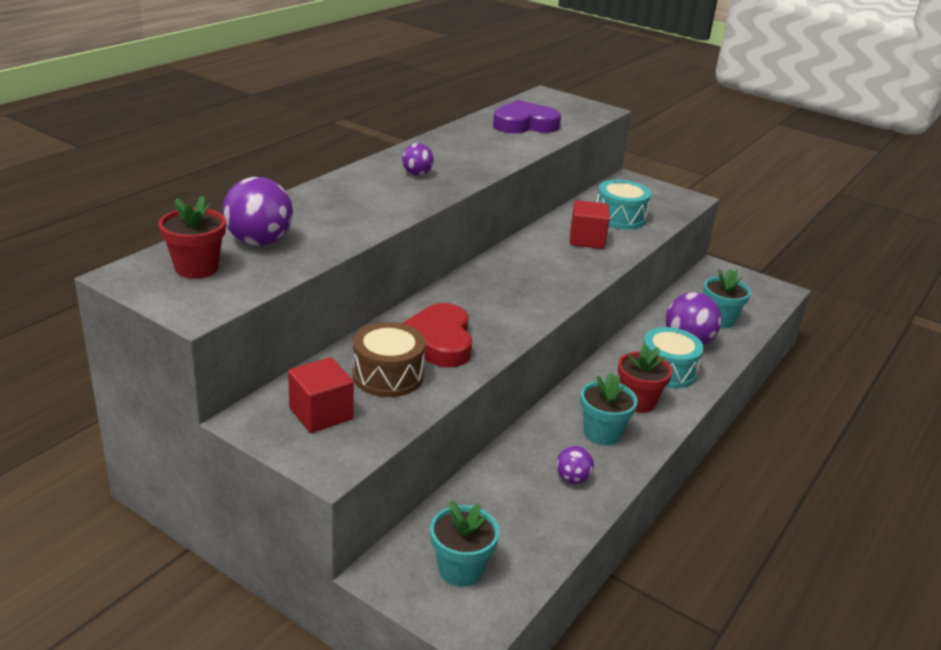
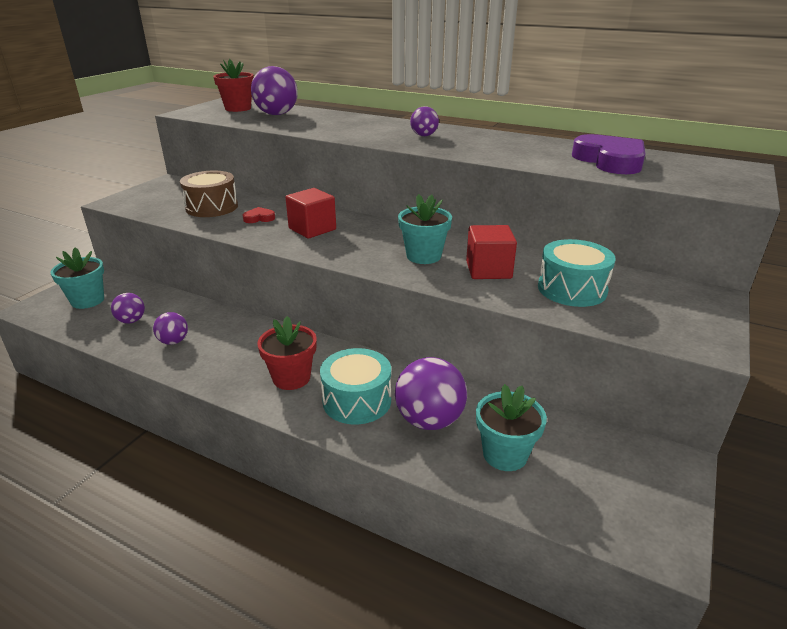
camera: 85 degrees right, 0 degrees up
(321, 414) = (169, 195): red cube -> red cube (312, 229)
(439, 341) = (259, 218): red heart -> red heart, size x0.44
(522, 518) = (131, 321): none -> purple ball
(602, 433) = (237, 356): turquoise flower pot -> turquoise flower pot (423, 256)

